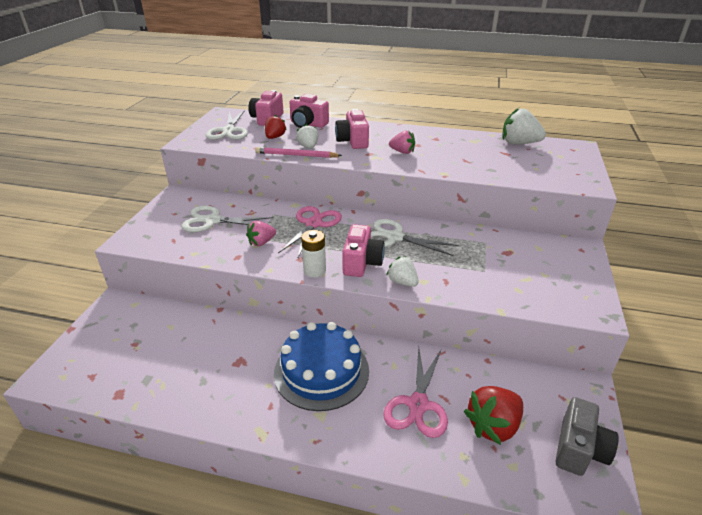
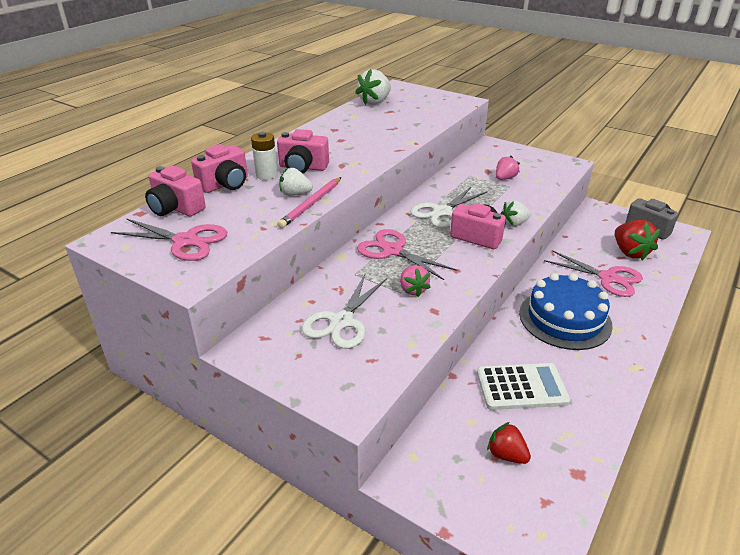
camera: 70 degrees left, 0 degrees up
(213, 350) = (521, 387): none -> white calculator
(229, 131) = (185, 241): white scissors -> pink scissors
(275, 137) = (244, 210): red strawberry -> red strawberry (506, 455)
(314, 270) = (480, 264): white battery -> white battery (266, 175)
(402, 152) = (351, 149): pink strawberry -> pink strawberry (505, 178)

